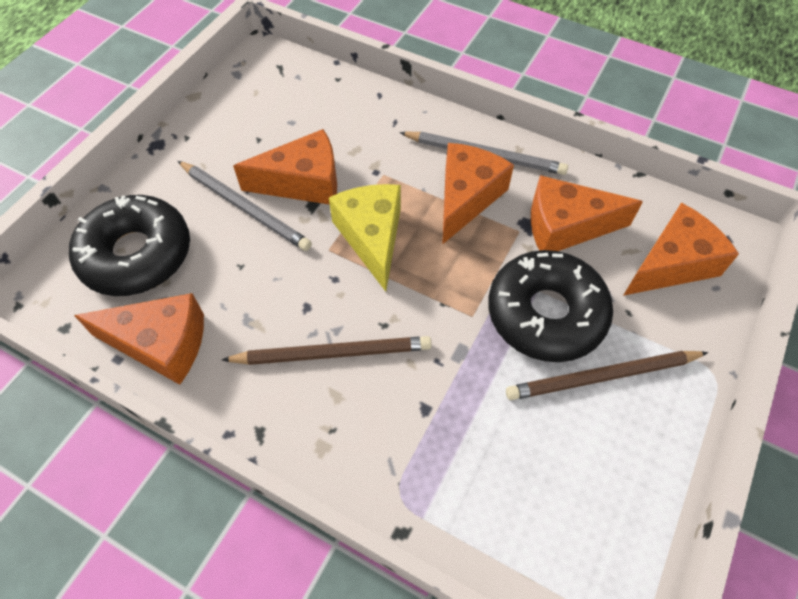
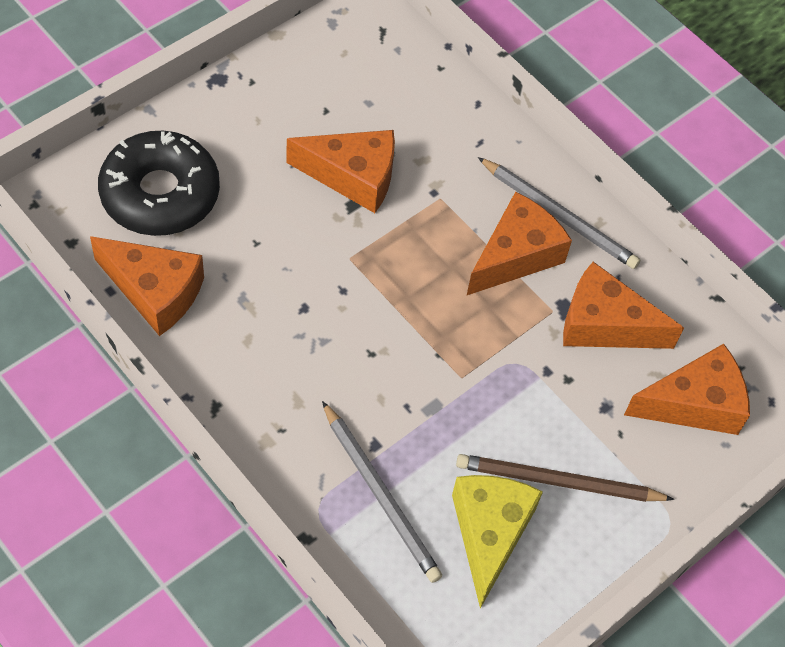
camera: 15 degrees right, 0 degrees up
(244, 207) = (283, 182): grey pencil -> grey pencil (380, 494)
(332, 353) = (310, 361): brown pencil -> none
(372, 237) = (398, 261): yellow cheese -> yellow cheese (489, 534)
(546, 314) = (535, 403): black donut -> none

